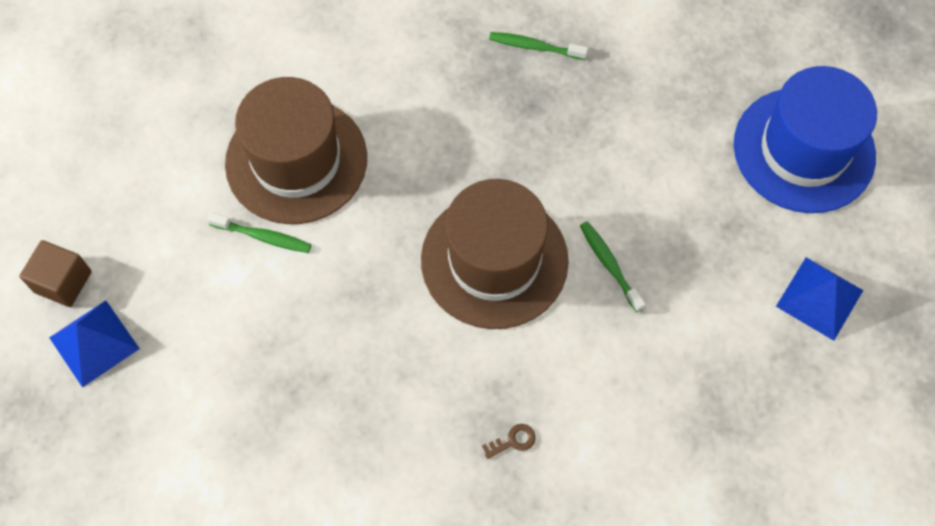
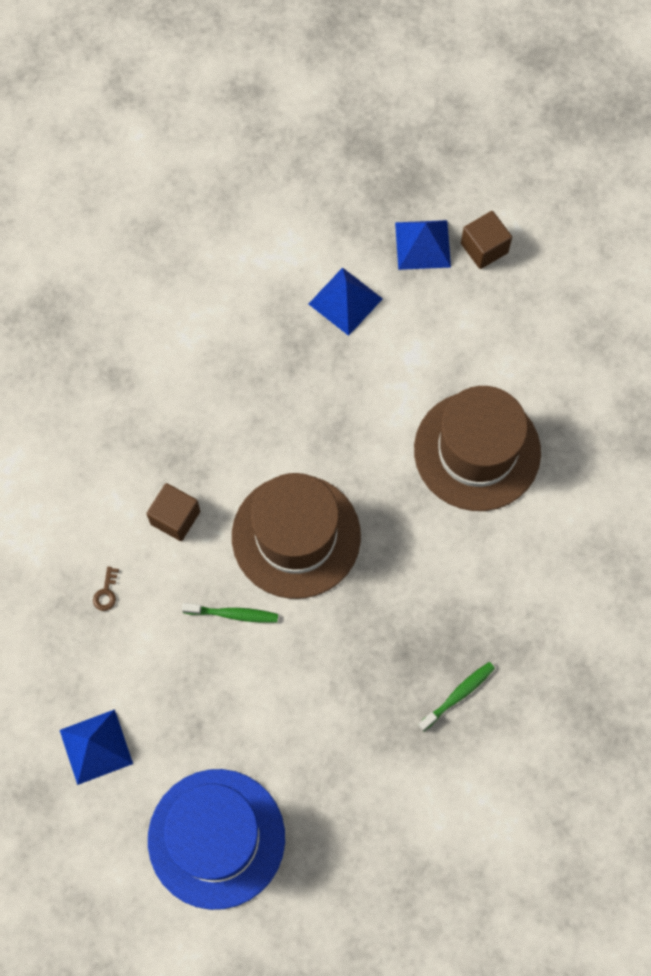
camera: 125 degrees right, 5 degrees up
(210, 377) = (345, 301): none -> blue pyramid
(263, 237) = (428, 392): green toothbrush -> none
(513, 441) = (158, 459): brown key -> brown key (106, 592)
(559, 381) = (175, 517): none -> brown cube

